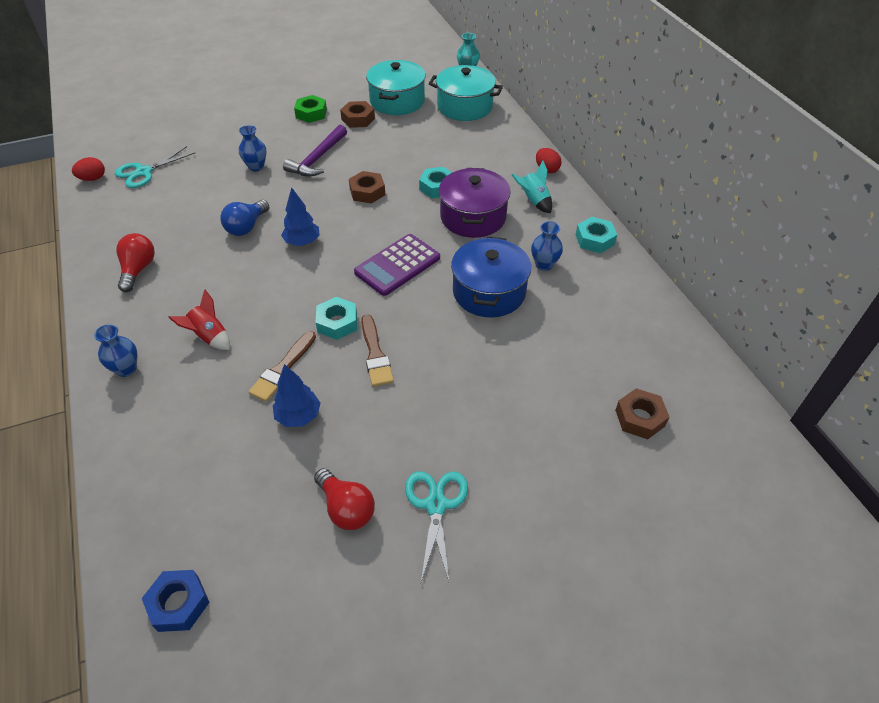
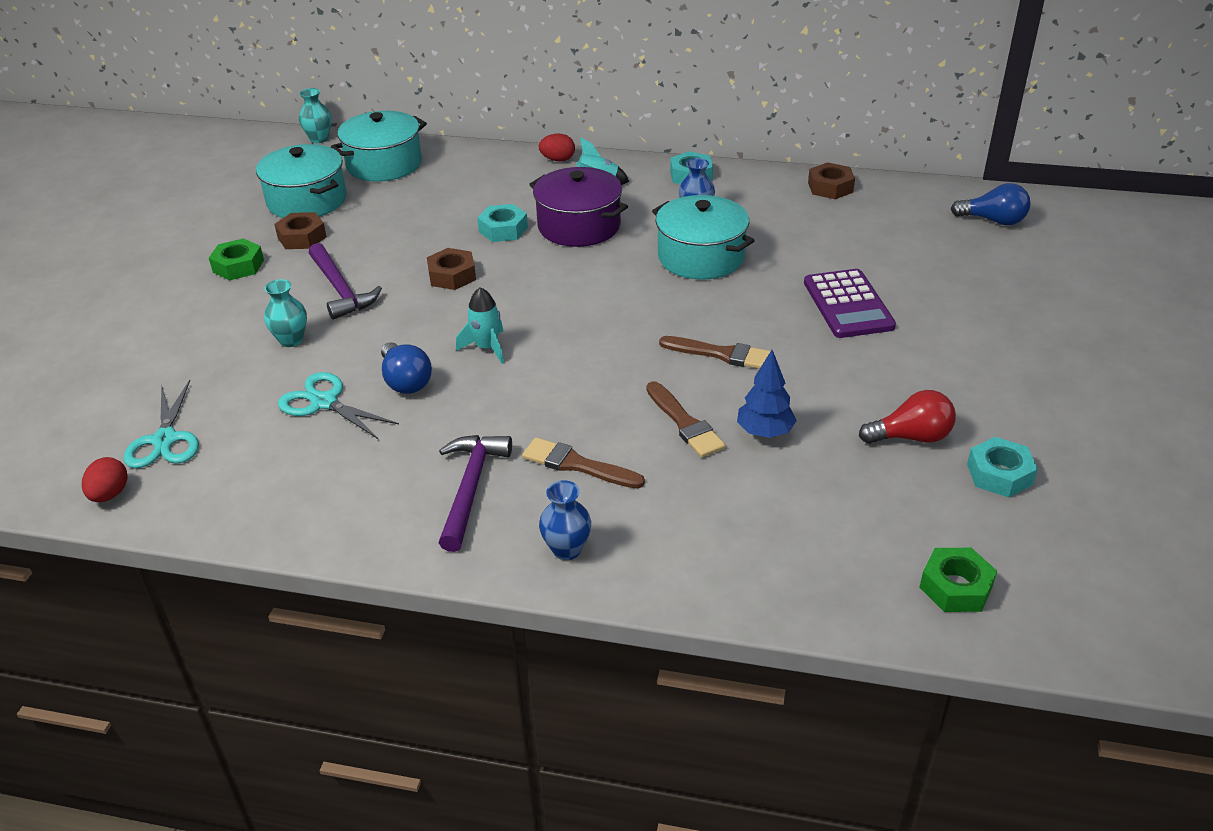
camera: 55 degrees left, 10 degrees down
(138, 269) = (382, 495): red light bulb -> none
(163, 301) = (471, 488): none -> purple hammer
(178, 604) = (956, 587): blue nut -> green nut
(209, 337) = (577, 465): red rocket -> brown brush
(256, 167) = (291, 340): blue vase -> turquoise vase
(302, 242) = (486, 348): blue tree -> turquoise rocket
(337, 323) = (649, 364): turquoise nut -> turquoise nut (999, 474)
(397, 265) = (601, 296): purple calculator -> purple calculator (848, 304)
(436, 505) = (945, 381): turquoise scissors -> turquoise scissors (324, 402)
(489, 292) = (701, 257): blue pot -> turquoise pot
(640, 418) = (928, 241): brown nut -> brown nut (830, 187)
(721, 453) = (993, 220): none -> blue light bulb

